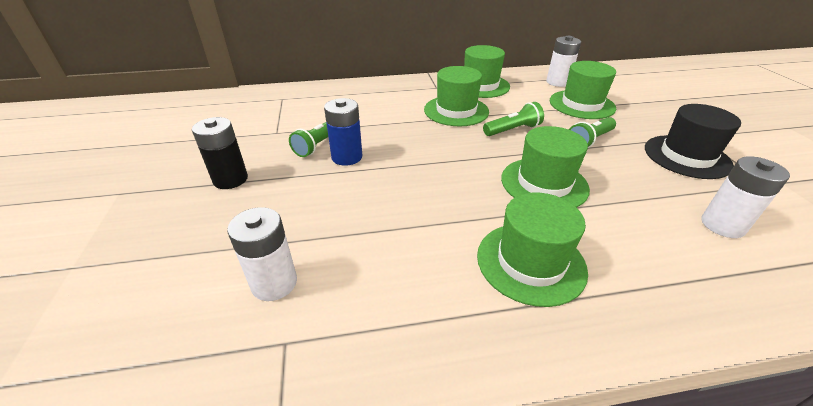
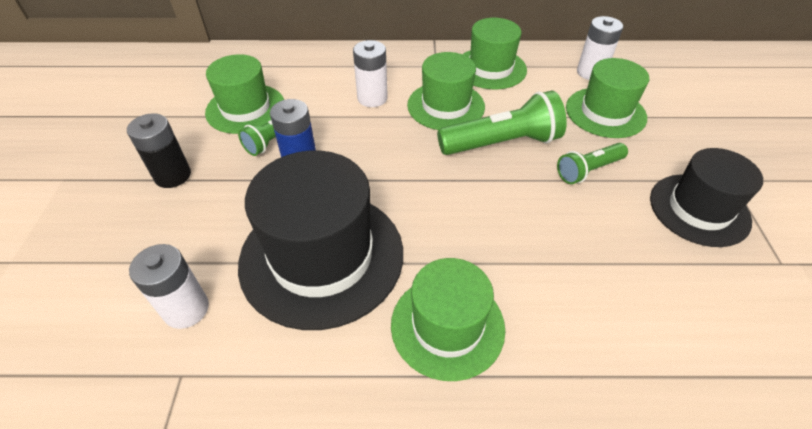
camera: 10 degrees right, 10 degrees up
(393, 224) = (322, 256): none -> black hat
(513, 130) = (502, 143): green flashlight -> green flashlight, size x1.67
(544, 183) = (506, 226): green hat -> green hat (245, 108)
(722, 225) = (688, 312): white battery -> white battery (372, 98)

